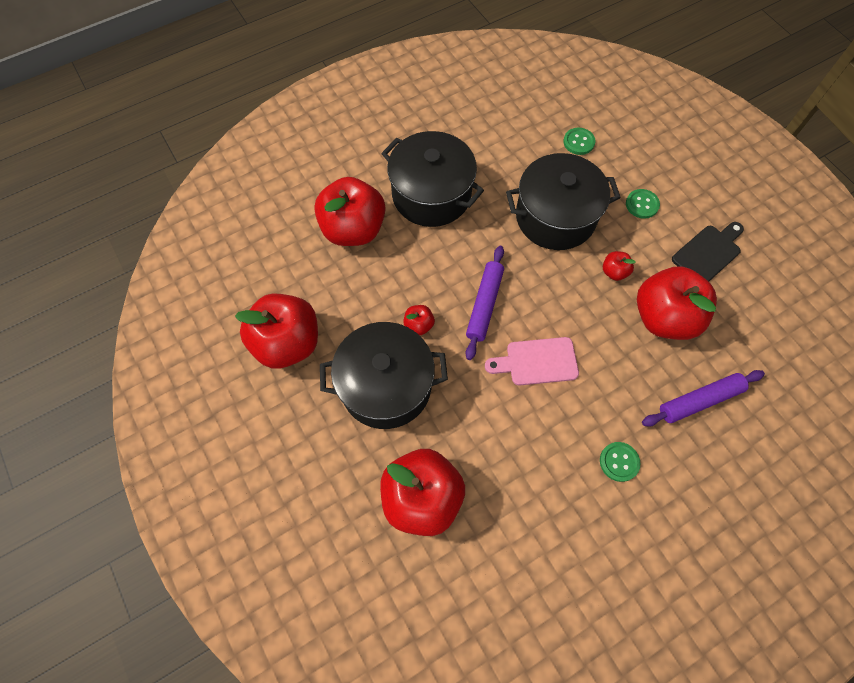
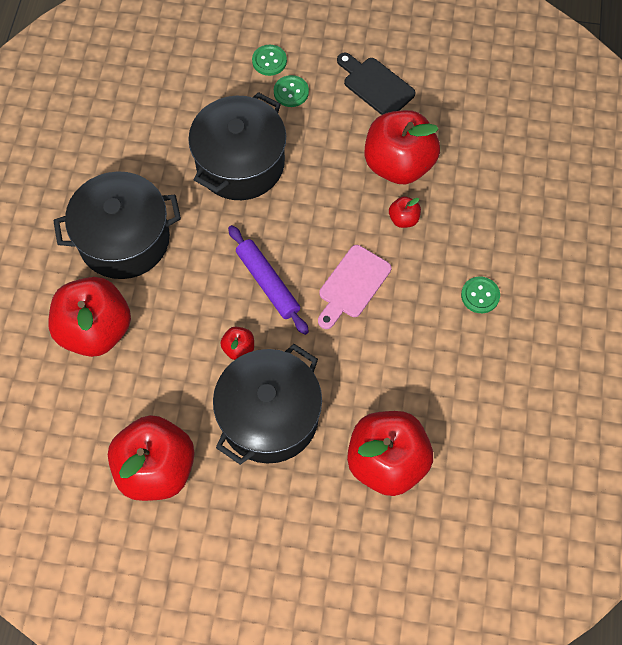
camera: 50 degrees left, 0 degrees up
(578, 142) = (188, 85): green button -> green button (269, 61)
(614, 272) = (329, 164): red apple -> red apple (403, 219)
(699, 401) = (483, 200): purple rolling pin -> none
(708, 252) = (375, 85): black cutting board -> black cutting board turned 45 degrees counterclockwise

